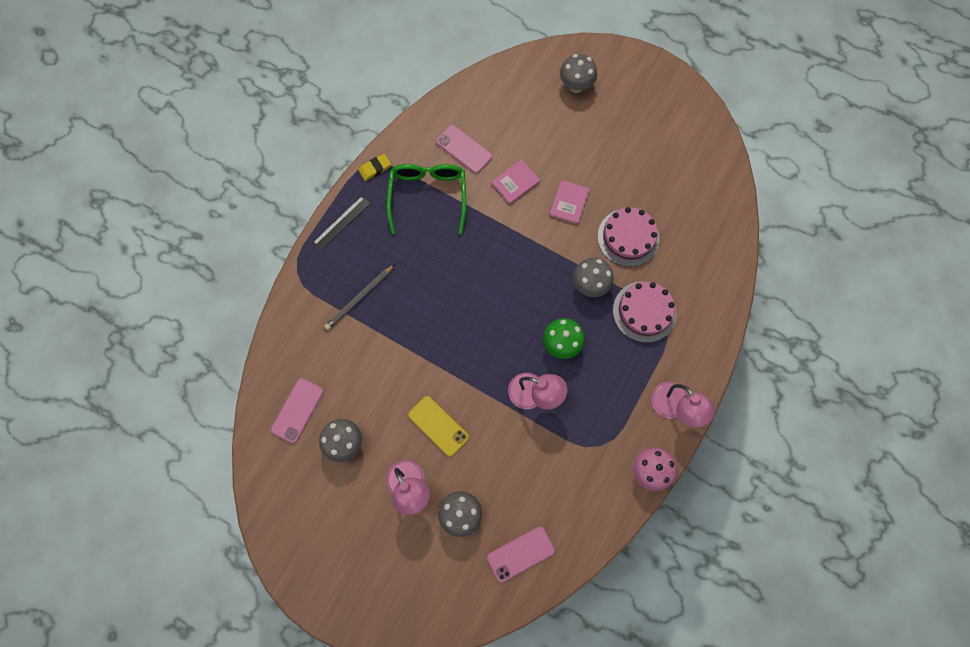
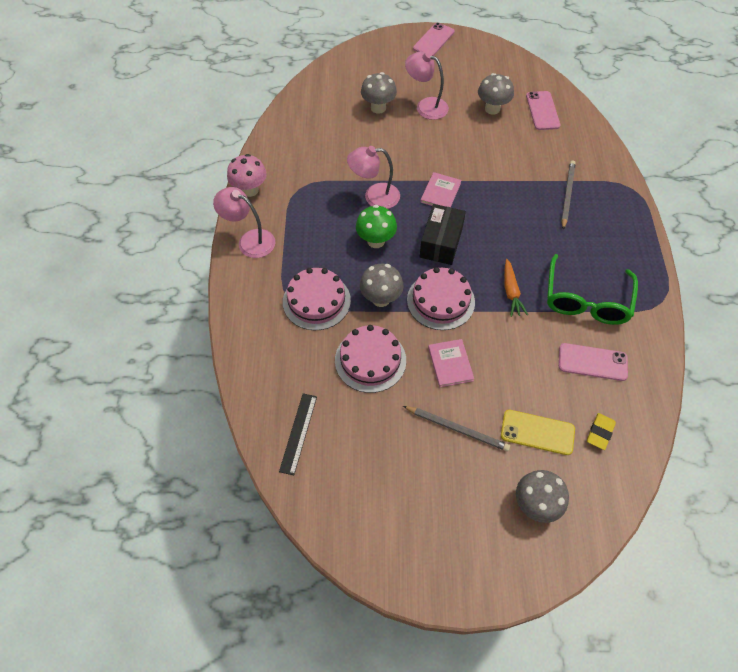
camera: 150 degrees right, 15 degrees down
(341, 223) = (636, 240): black ruler -> black ruler (298, 433)
(375, 168) = (655, 299): yellow eraser -> yellow eraser (600, 432)
(428, 196) = (586, 300): green glasses -> green glasses turned 45 degrees clockwise
(438, 426) = (434, 146): yellow phone -> yellow phone (537, 432)
(481, 234) = (511, 292): none -> orange carrot
(506, 311) = (441, 242): none -> black box
(515, 182) = (516, 356): pink book -> pink book (440, 192)
(520, 554) = (320, 106): pink phone -> pink phone (433, 40)
(542, 257) = (440, 301): none -> pink cake
(595, 155) = (457, 429): none -> grey pencil

